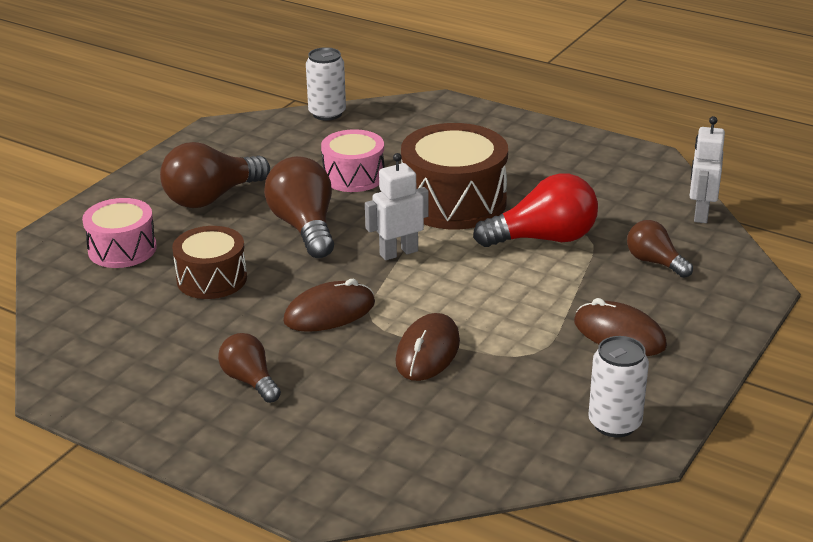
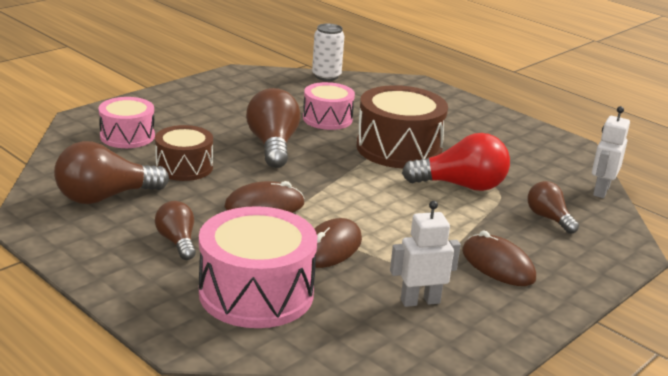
camera: 10 degrees right, 5 degrees down
(211, 197) = (212, 115): brown light bulb -> brown light bulb (105, 197)
(368, 427) = (256, 293): none -> pink drum
(398, 252) = (339, 175): white robot -> white robot (420, 301)
(614, 423) = (467, 331): white can -> none

